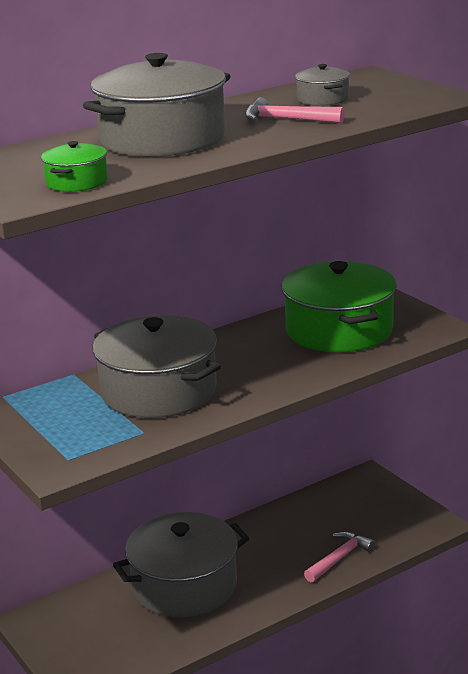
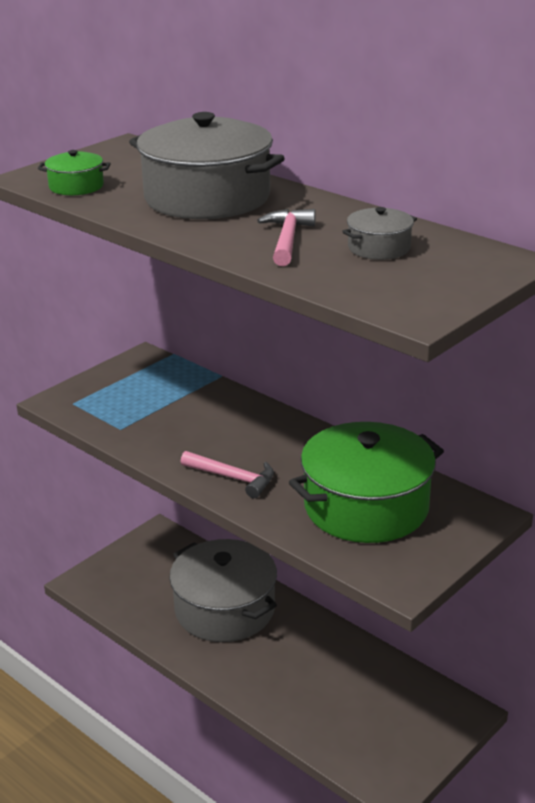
camera: 75 degrees right, 5 degrees up
(158, 391) = (197, 422): grey pot -> none
(339, 558) = (298, 711): pink hammer -> pink hammer (233, 478)

